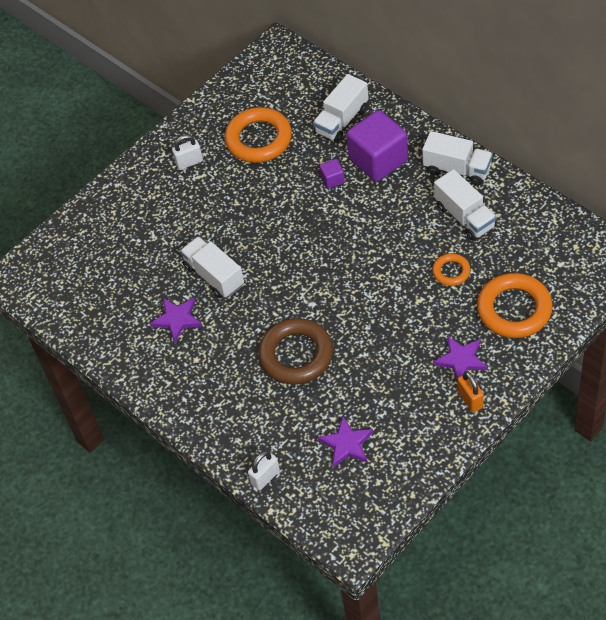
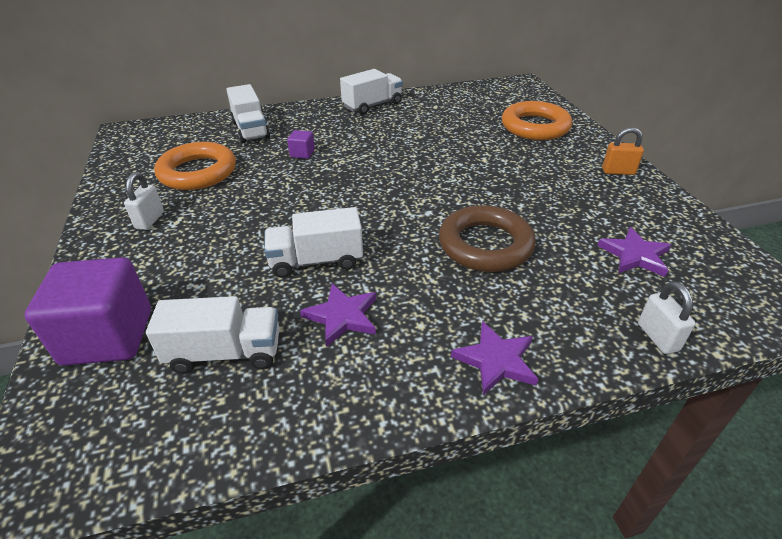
camera: 65 degrees left, 15 degrees down
(378, 160) = (315, 129): purple cube -> purple cube (108, 336)
(451, 271) = (469, 137): orange ring -> none
(461, 360) = (569, 162): purple star -> purple star (496, 360)
(465, 216) = (421, 116): white truck -> white truck (225, 353)

